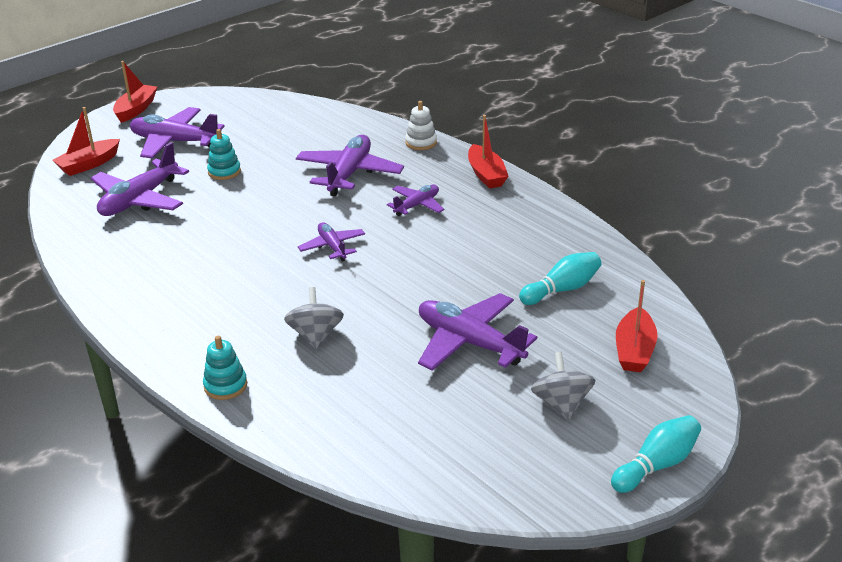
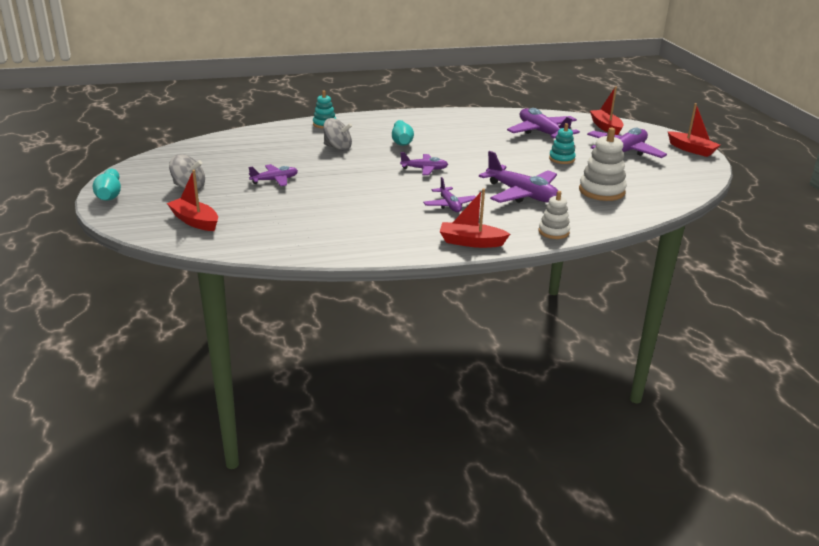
camera: 115 degrees right, 5 degrees down
(300, 137) = (601, 191): none -> white stacking toy
(469, 342) = (275, 180): purple plane -> purple plane, size x0.57
(562, 289) = (285, 221): turquoise bowling pin -> turquoise bowling pin (401, 141)

